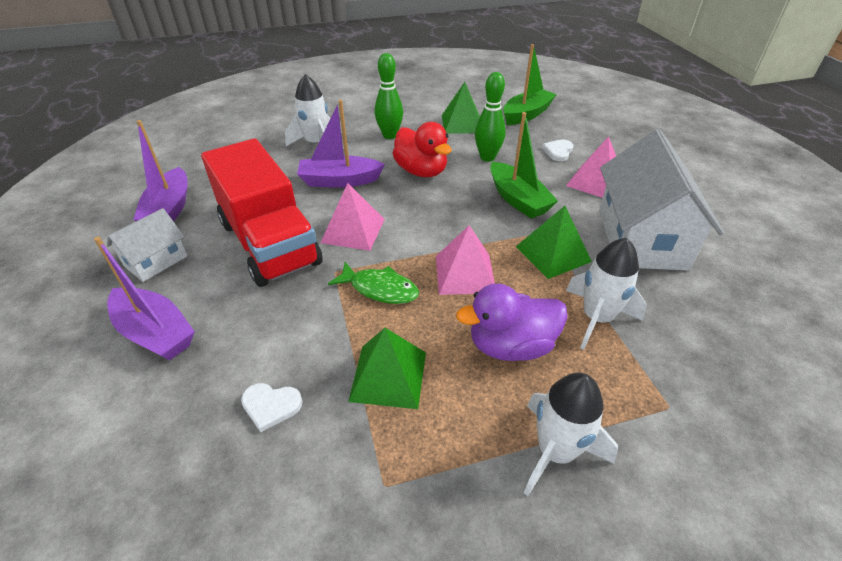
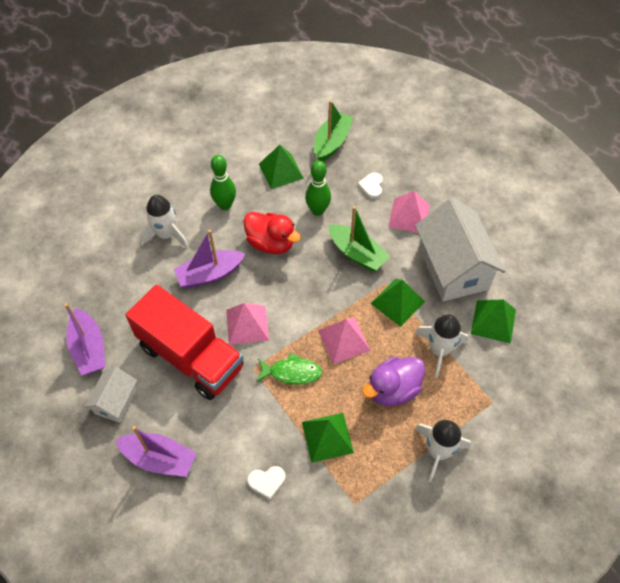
camera: 20 degrees left, 15 degrees up
(689, 306) = (493, 321): none -> green pyramid

